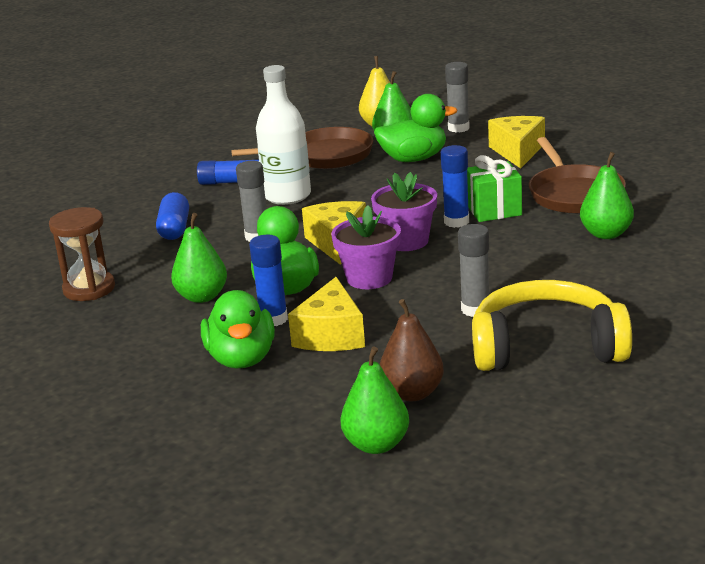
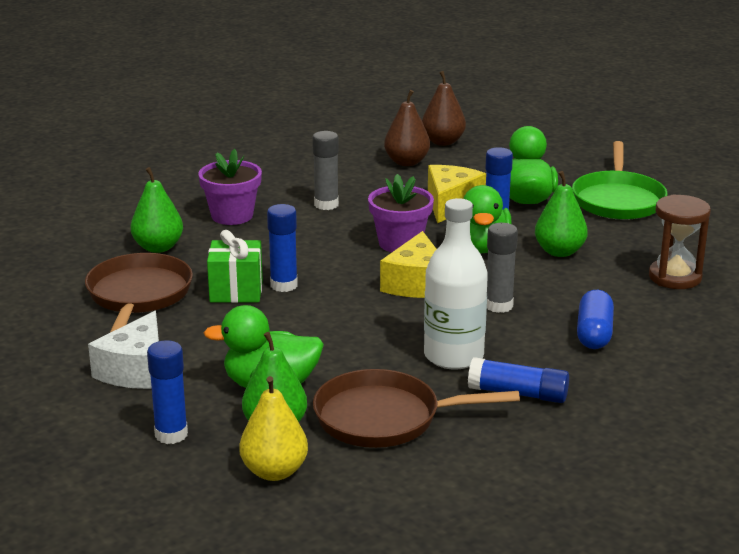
camera: 170 degrees left, 0 degrees up
(127, 377) = (618, 200): none -> green pan
(376, 445) = (443, 142): green pear -> brown pear
(406, 241) = (346, 273): purple flower pot -> purple flower pot (232, 216)
(458, 128) = (171, 434): grey glue stick -> blue glue stick
(517, 151) = (136, 370): yellow cheese -> white cheese
(546, 347) = (294, 173): yellow headphones -> none

